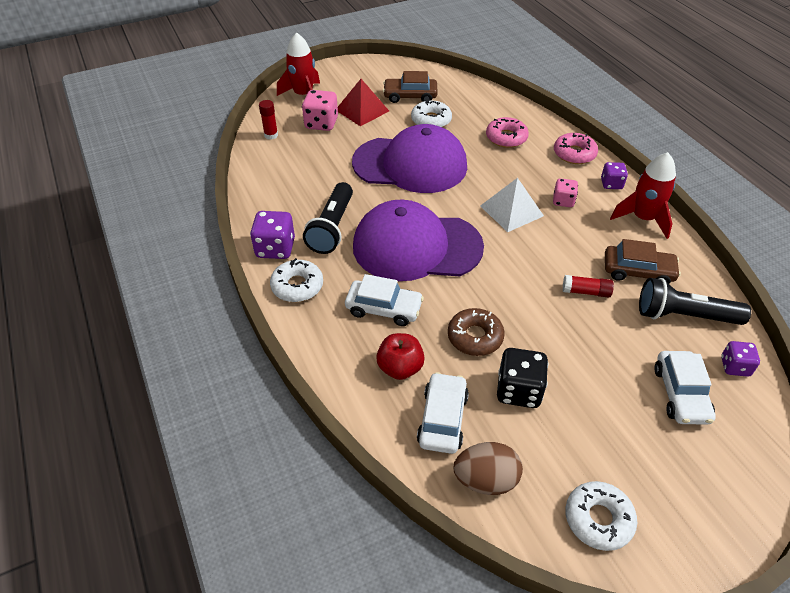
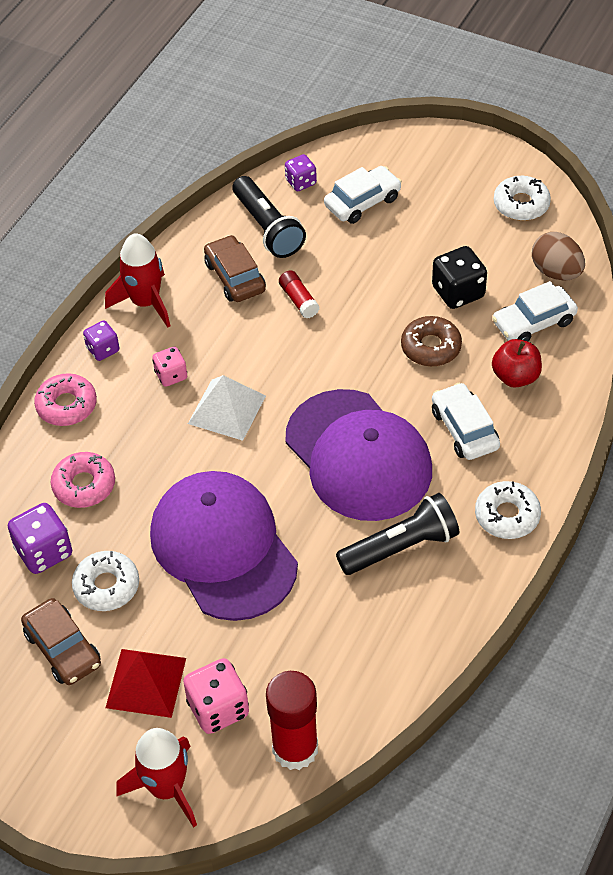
camera: 125 degrees left, 5 degrees up
(271, 135) = (295, 749): red glue stick -> red glue stick, size x1.96
(275, 248) = (479, 574): purple dice -> purple dice (44, 551)

